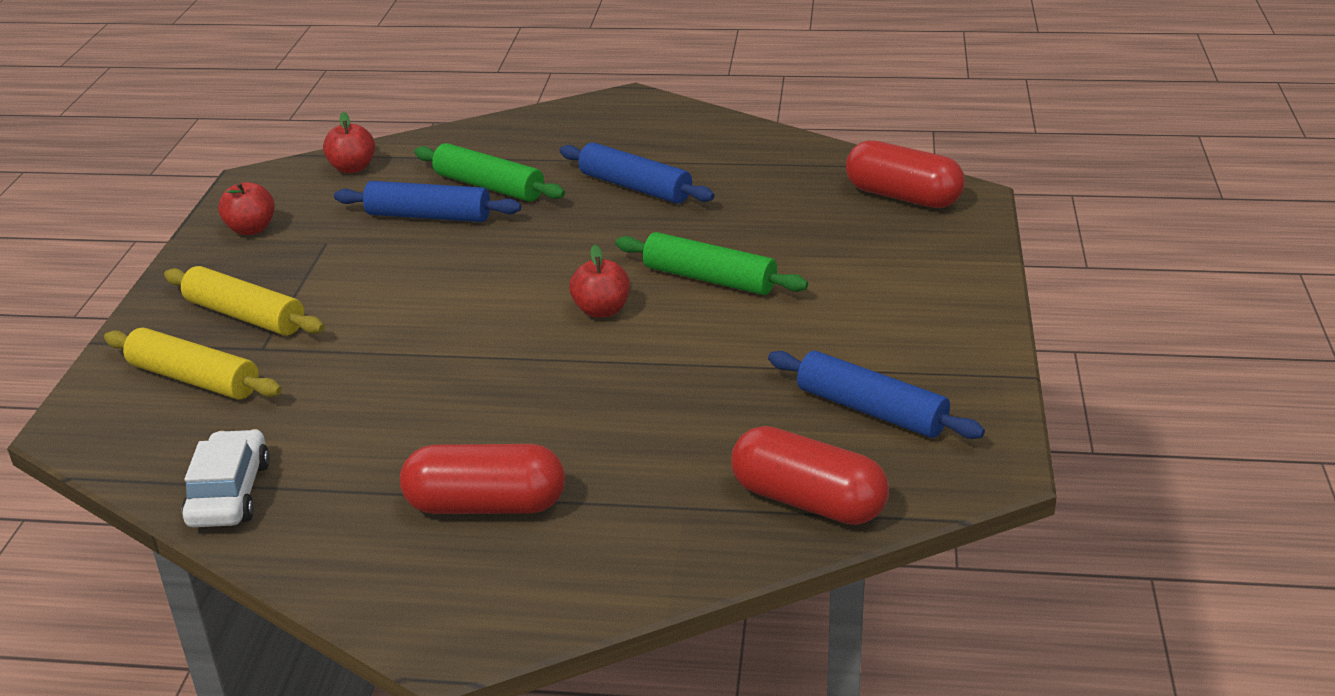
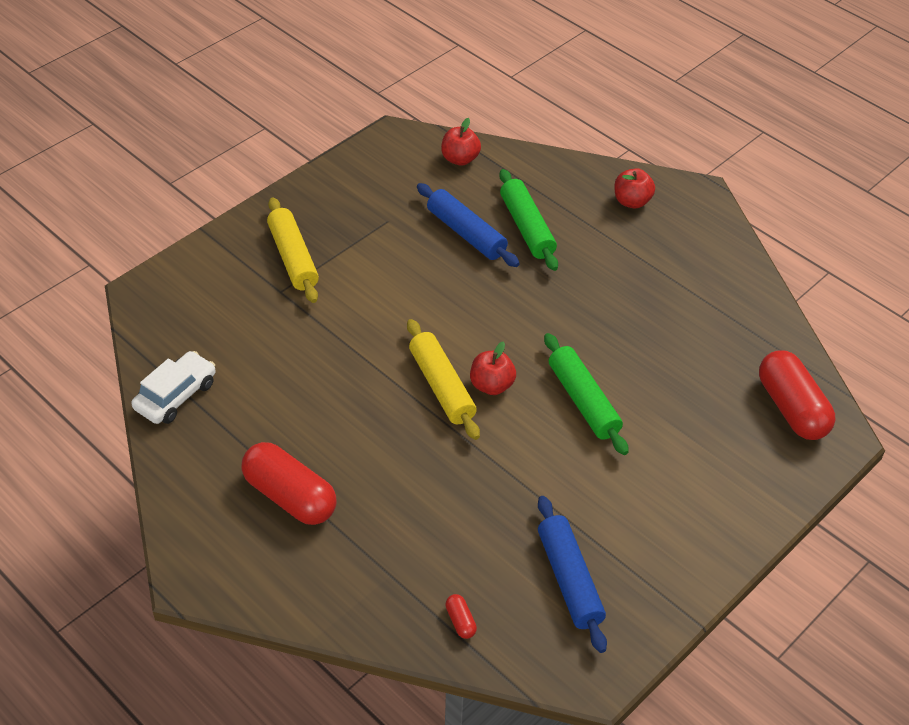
camera: 35 degrees right, 15 degrees up
(194, 379) = (227, 294): yellow rolling pin -> yellow rolling pin (441, 386)
(251, 229) = (356, 182): red apple -> red apple (632, 201)
(635, 187) = (618, 285): blue rolling pin -> none
(808, 501) = (460, 621): red capsule -> red capsule, size x0.41

